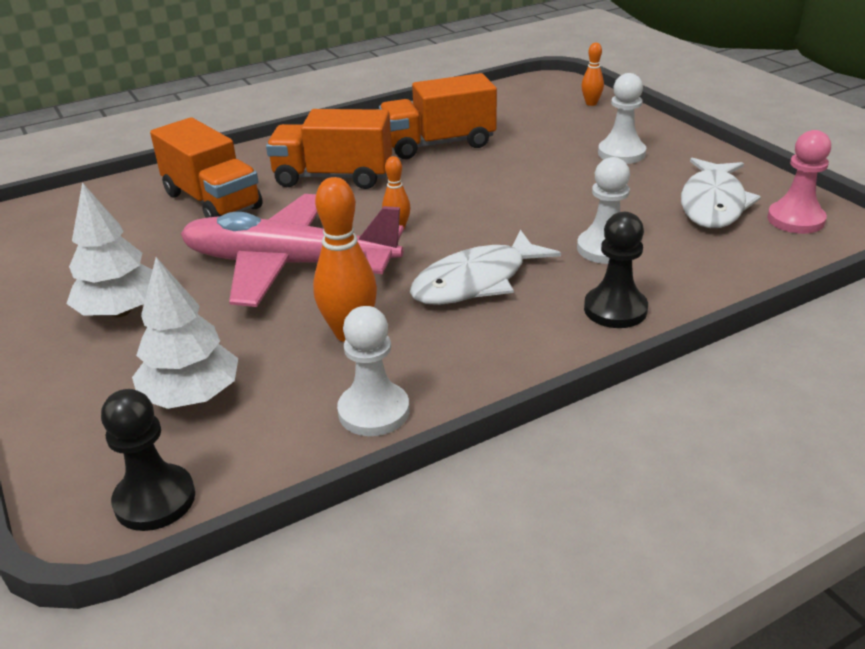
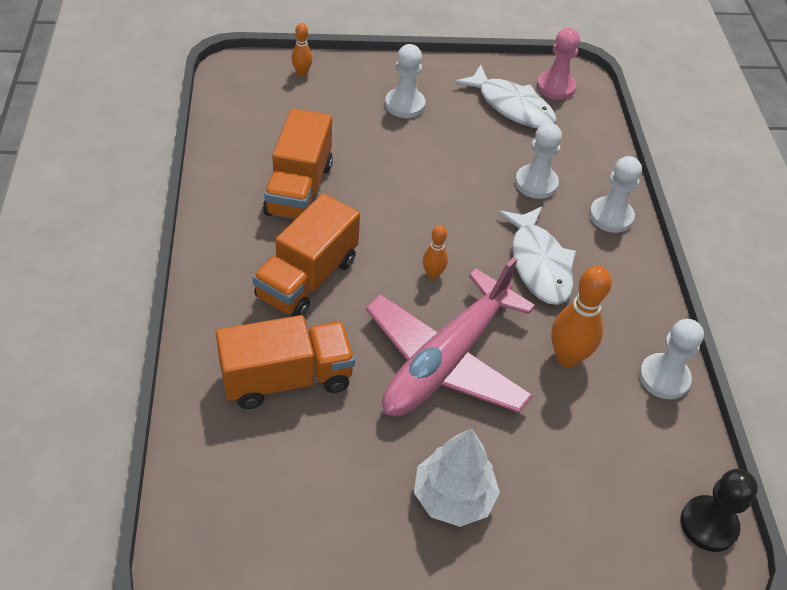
camera: 70 degrees left, 15 degrees up
(192, 396) = (601, 475): white tree -> none
(615, 309) = (611, 216): black pawn -> white pawn

